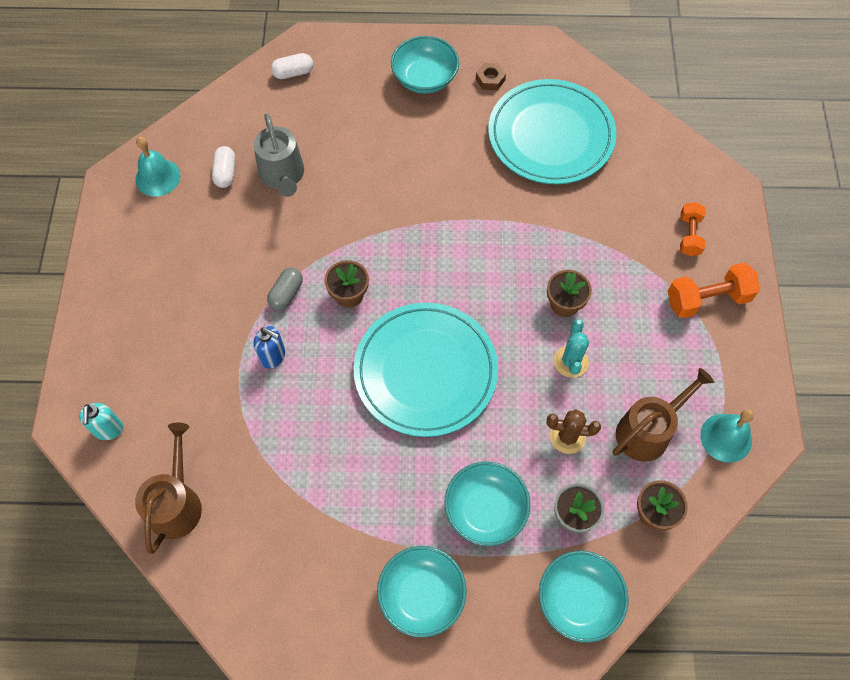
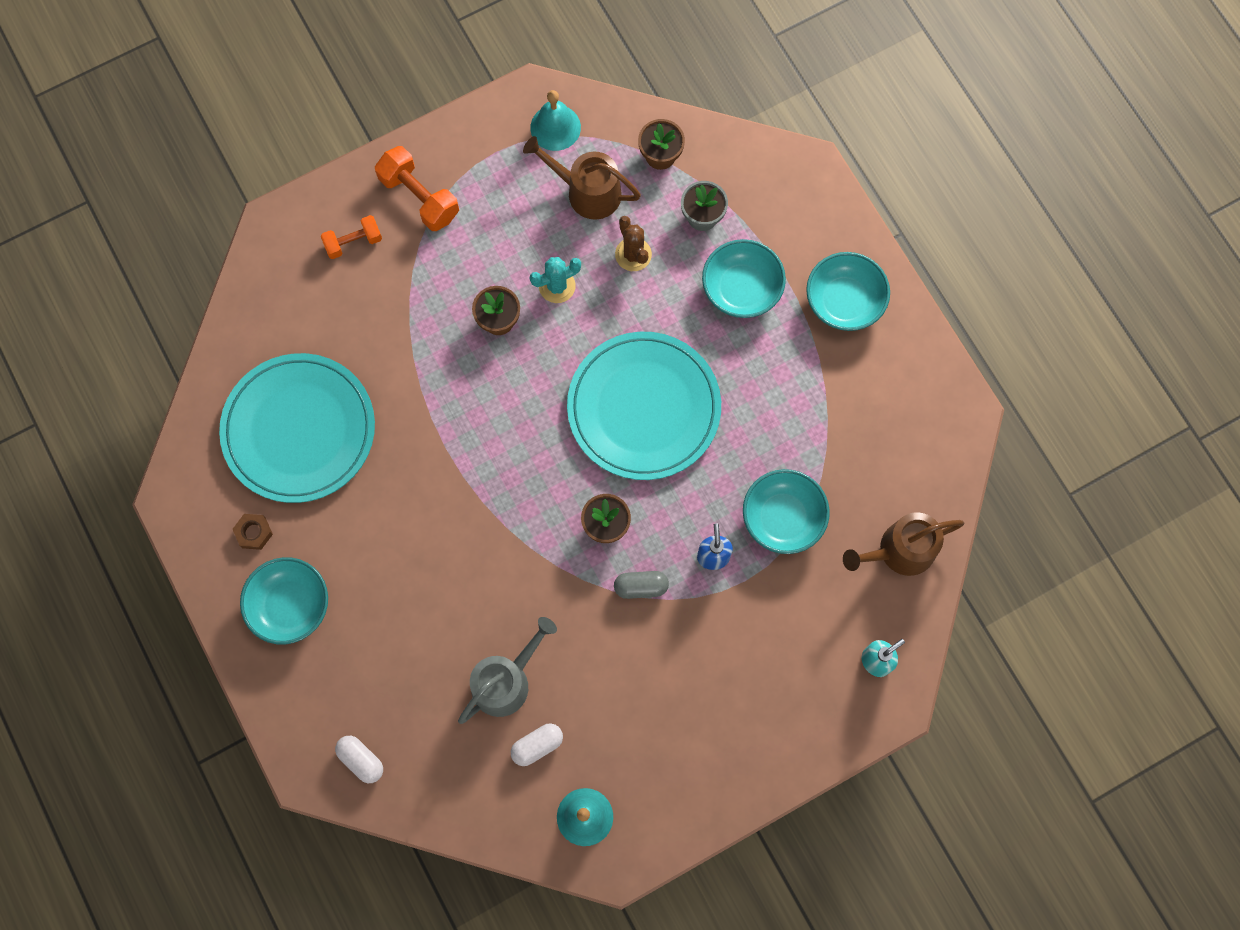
camera: 120 degrees left, 10 degrees up
(578, 600) = (770, 180): turquoise bowl -> turquoise bowl (783, 518)

